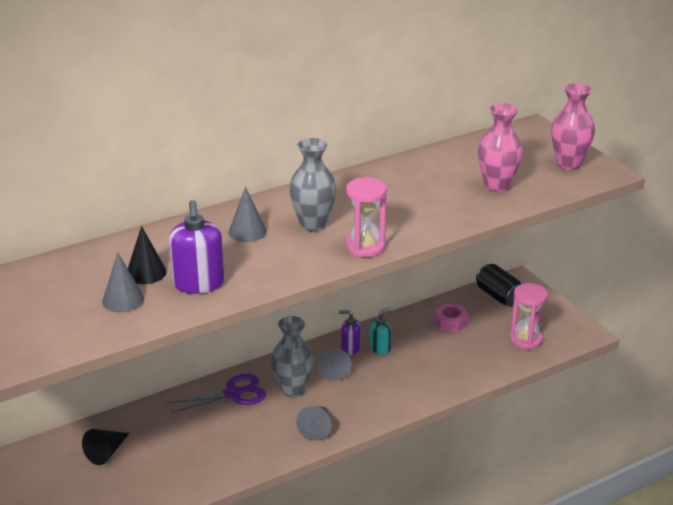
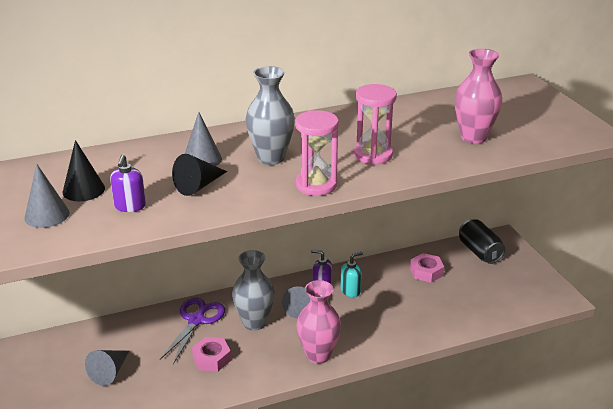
camera: 10 degrees right, 0 degrees up
(106, 452) = (57, 365): black cone -> black cone (198, 186)
(198, 284) = (130, 206): purple soap dispenser -> purple soap dispenser, size x0.58
(233, 394) = (196, 320): purple scissors -> purple scissors turned 60 degrees counterclockwise
(261, 428) = (212, 358): none -> pink nut
(317, 428) = (266, 365): grey cone -> grey cone (110, 372)
(526, 339) = (498, 297): pink hourglass -> pink hourglass (373, 155)
(568, 164) = (555, 122): pink vase -> pink vase (318, 355)

